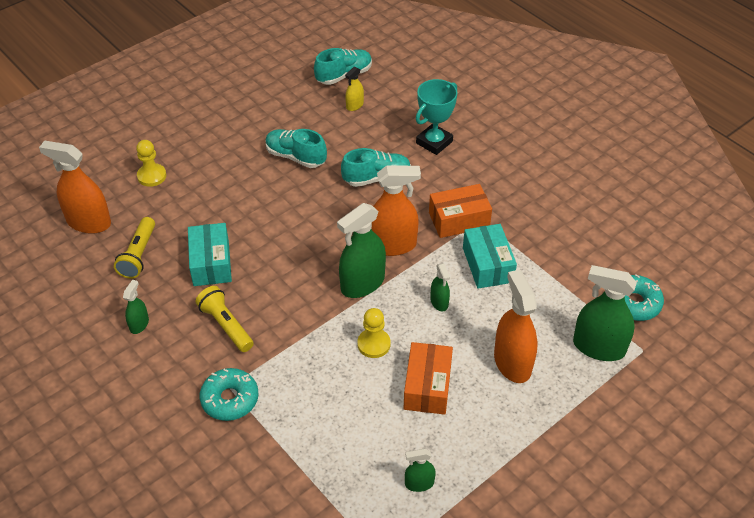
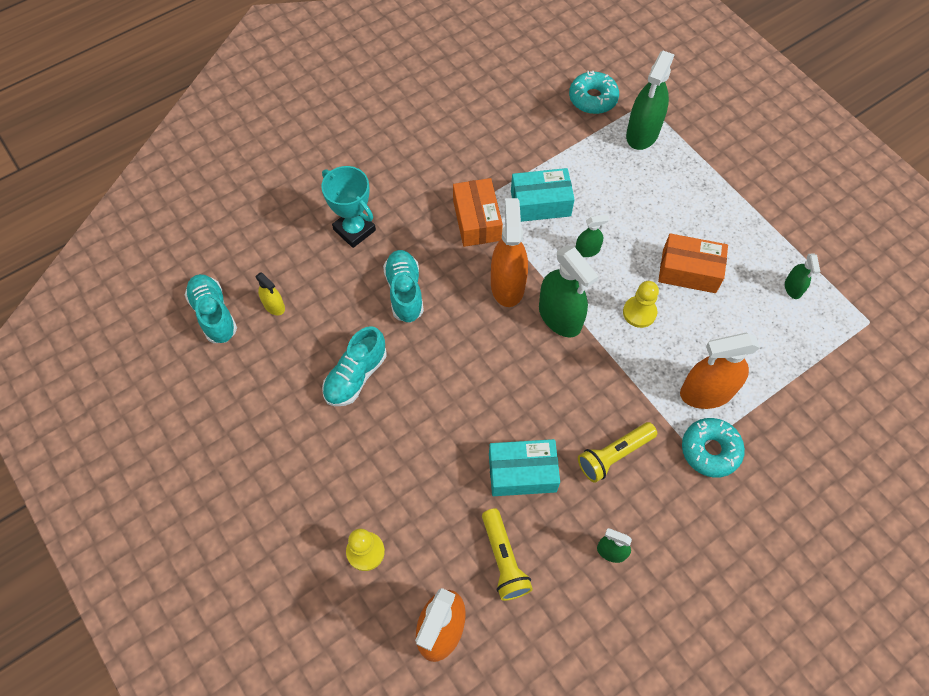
camera: 85 degrees left, 15 degrees up
(138, 255) = (504, 559): yellow flashlight -> yellow flashlight turned 60 degrees clockwise
(512, 362) = (660, 200): orange spray bottle -> orange spray bottle (706, 392)

